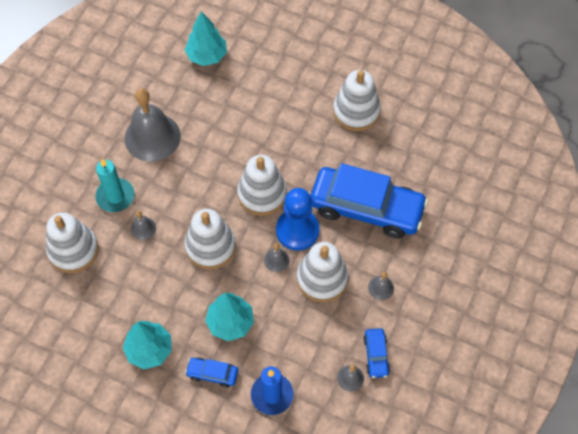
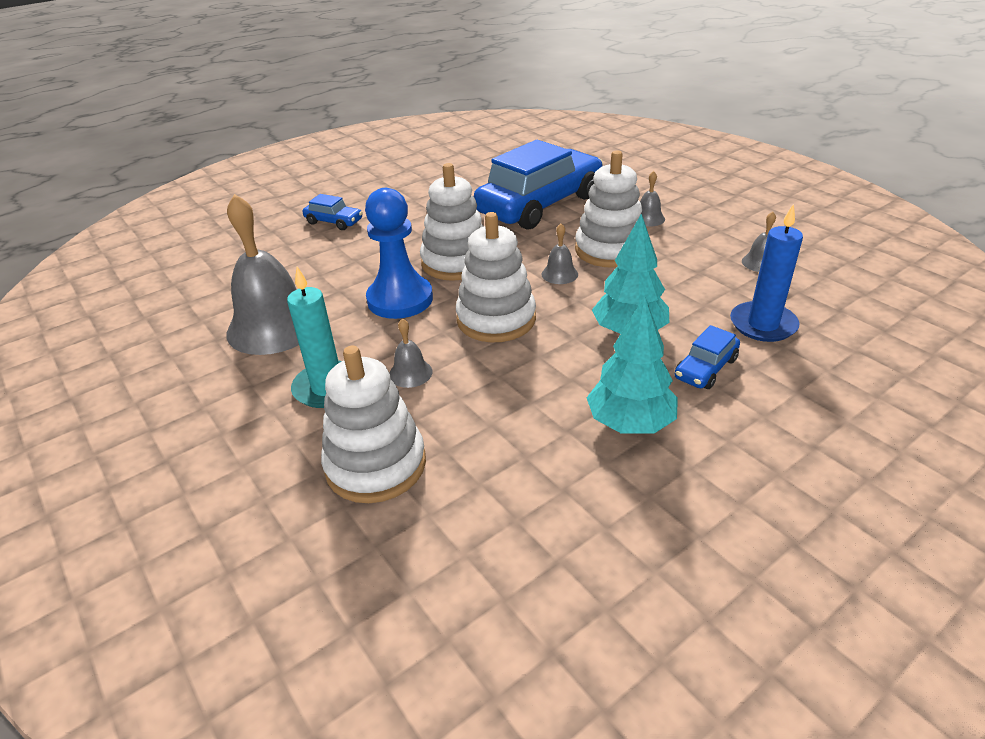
camera: 60 degrees left, 25 degrees down
(207, 56) = (218, 254): turquoise tree -> none
(297, 230) = (530, 251): blue pawn -> blue pawn (400, 299)
(356, 111) = (415, 184): white stacking toy -> none
(376, 355) = (736, 240): blue car -> blue car (334, 222)

